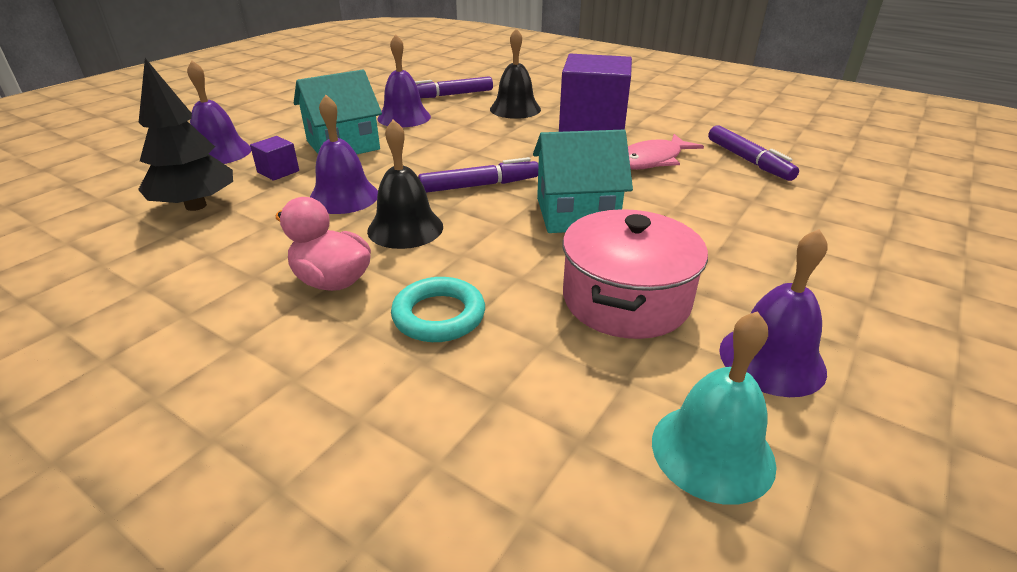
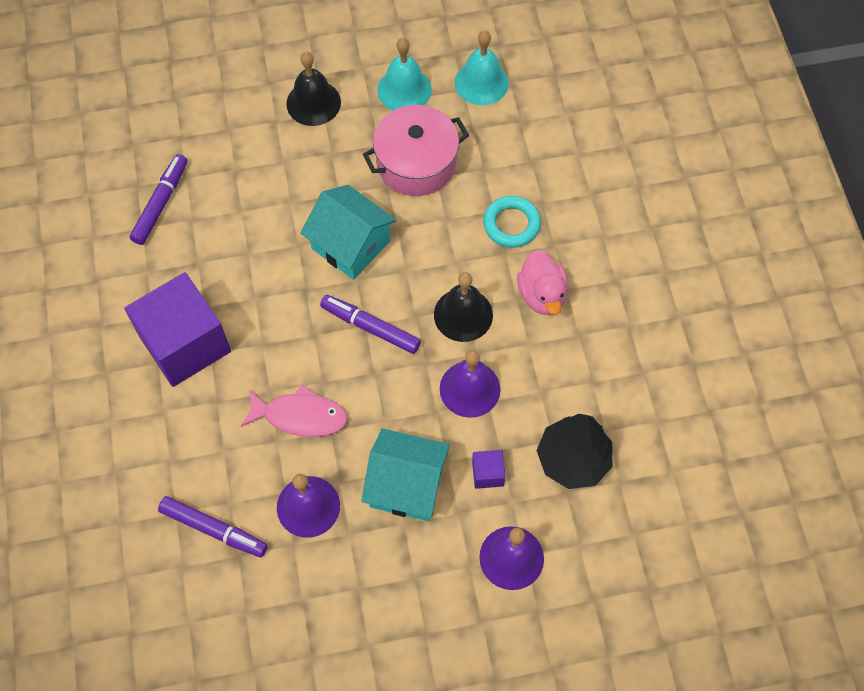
camera: 135 degrees left, 30 degrees up
(515, 109) = (198, 437): black bell -> black bell (313, 103)
(651, 160) = (220, 259): pink fish -> pink fish (300, 416)
(772, 359) = (404, 89): purple bell -> turquoise bell

